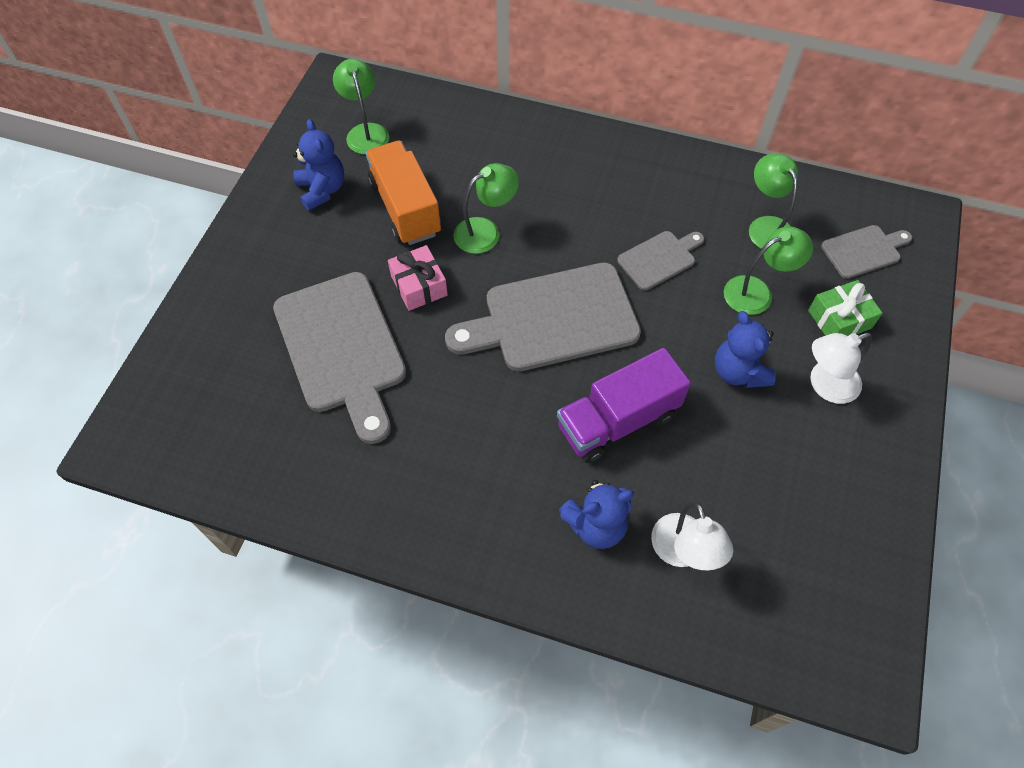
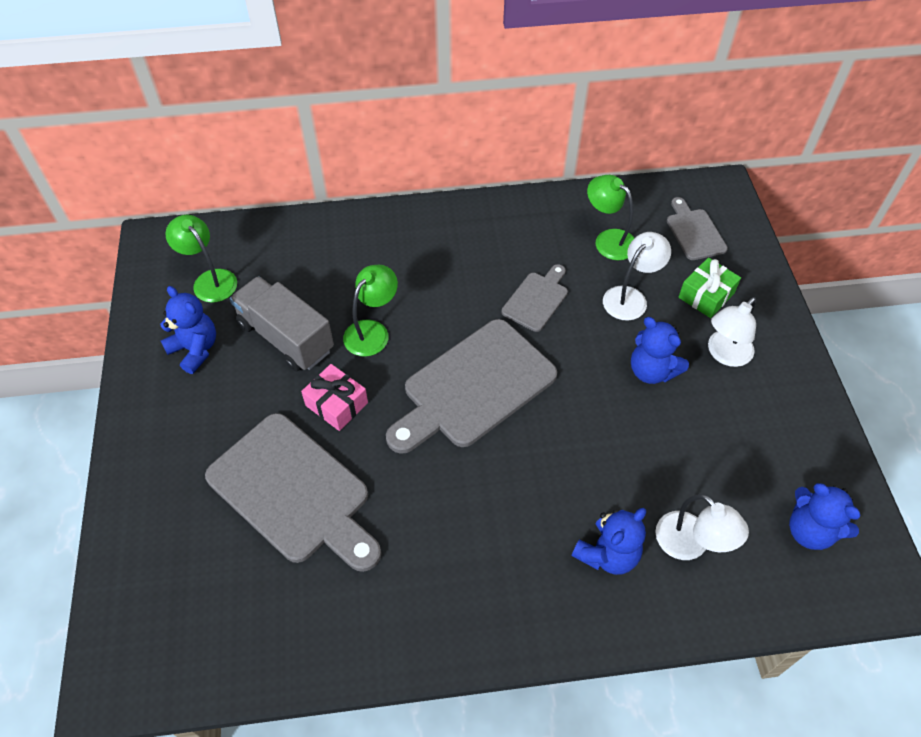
camera: 25 degrees left, 5 degrees down
(405, 208) = (286, 337): orange truck -> grey truck
(617, 421) = (576, 454): purple truck -> none
(757, 292) = (630, 297): green lamp -> white lamp
(816, 593) = (810, 530): none -> blue teddy bear
(863, 251) = (694, 232): grey cutting board -> grey cutting board turned 60 degrees counterclockwise

